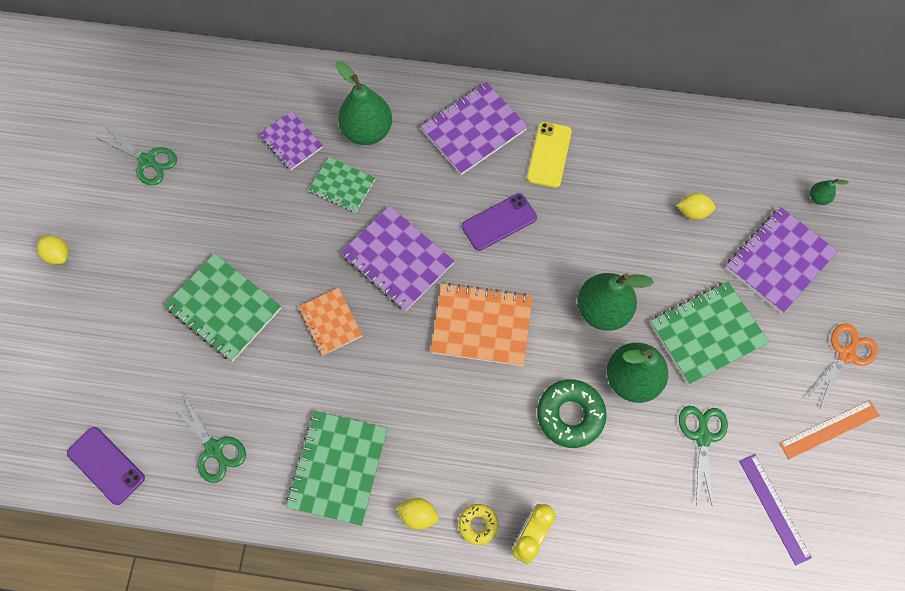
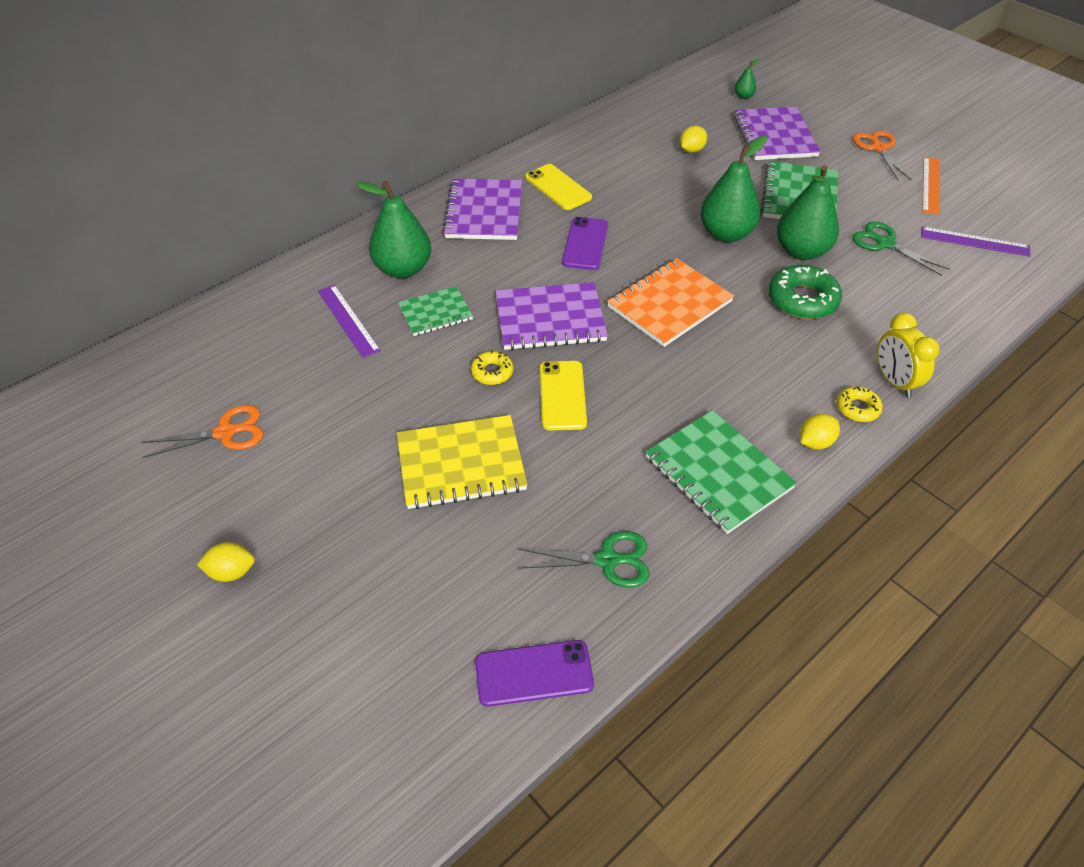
camera: 50 degrees left, 20 degrees down
(148, 161) = (226, 432): green scissors -> orange scissors
(224, 308) = (461, 464): green notebook -> yellow notebook
(291, 142) = (348, 320): purple notebook -> purple ruler
(316, 264) = (492, 372): none -> yellow donut
(330, 322) = (562, 395): orange notebook -> yellow phone

